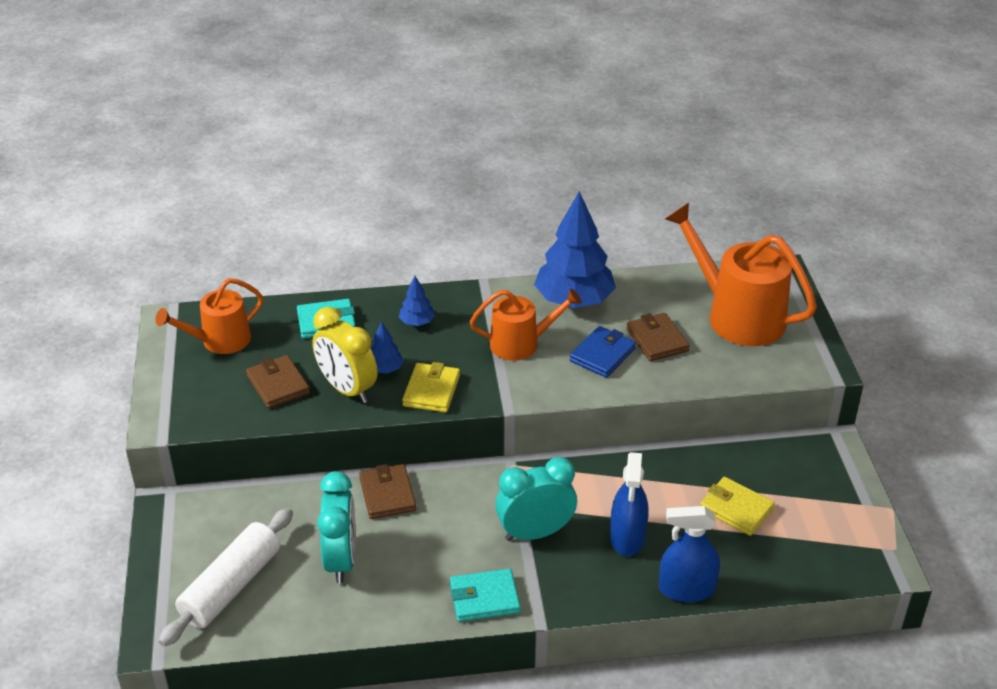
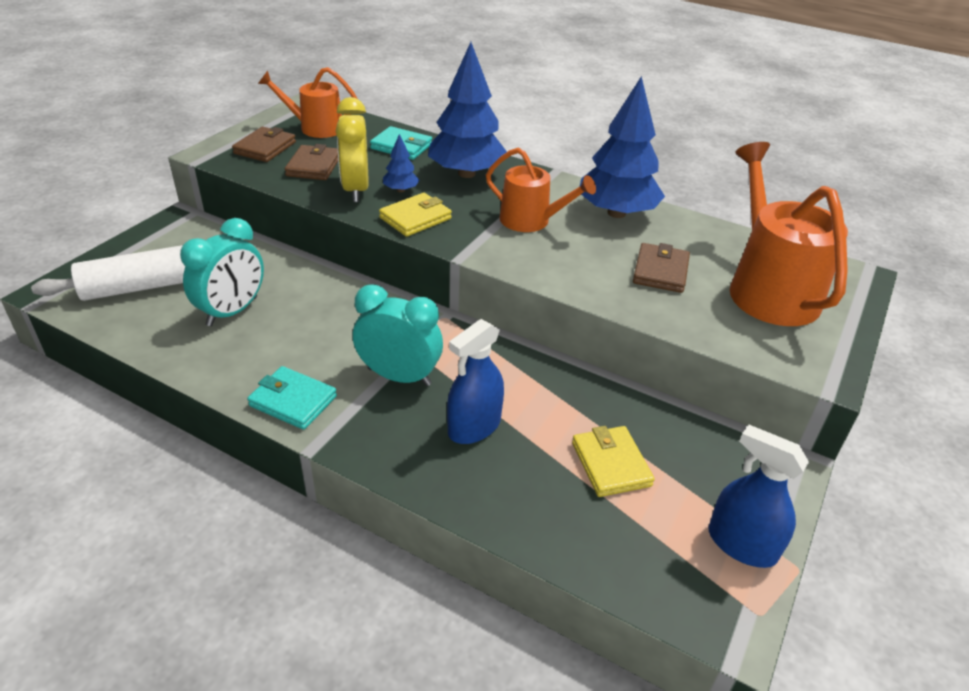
camera: 35 degrees right, 0 degrees up
(387, 494) = (325, 287): brown wallet -> brown wallet (265, 148)
(417, 322) = (466, 173): blue tree -> blue tree, size x2.25
(602, 355) = (593, 259): blue wallet -> none
(686, 589) = (475, 506): blue spray bottle -> blue spray bottle (741, 544)

